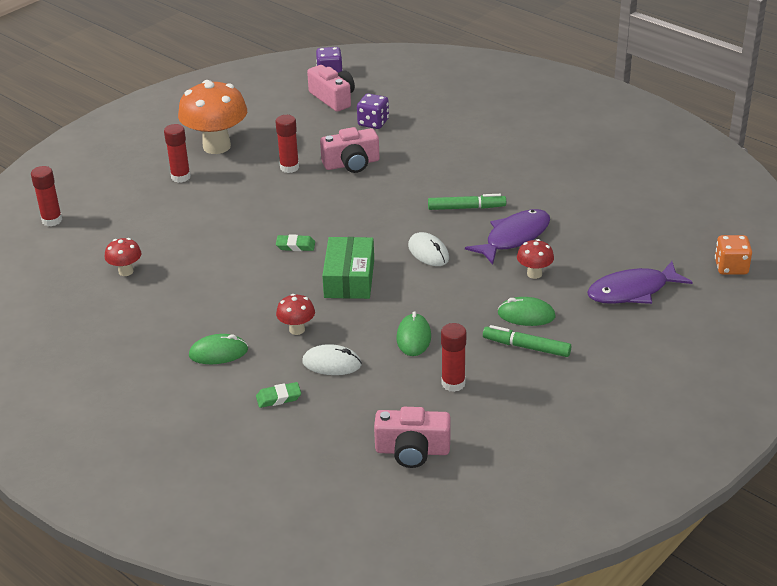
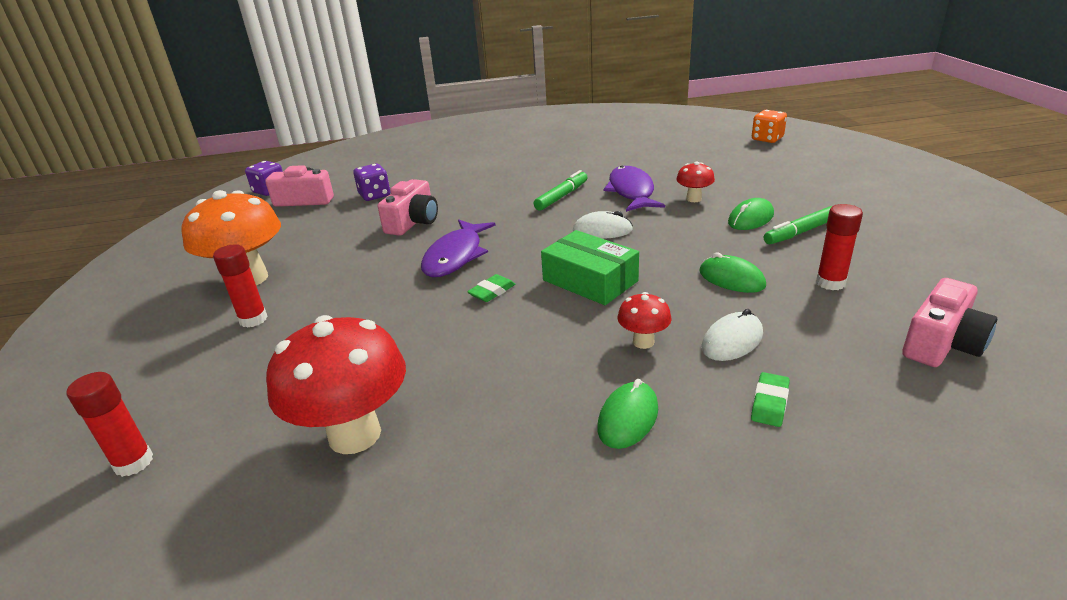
camera: 50 degrees left, 5 degrees down
(126, 271) = (354, 434): red mushroom -> red mushroom, size x2.13
(289, 167) = (361, 252): red glue stick -> none
(632, 291) = (761, 173): purple fish -> purple fish (455, 256)

